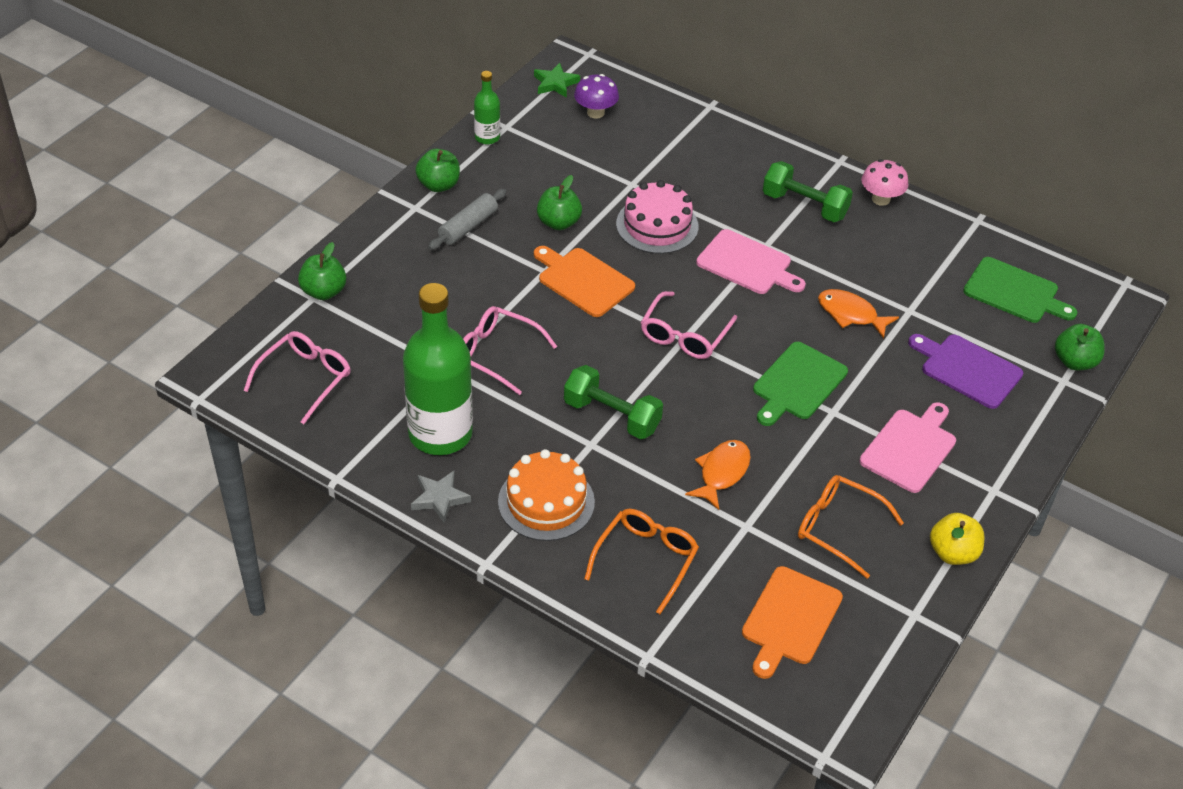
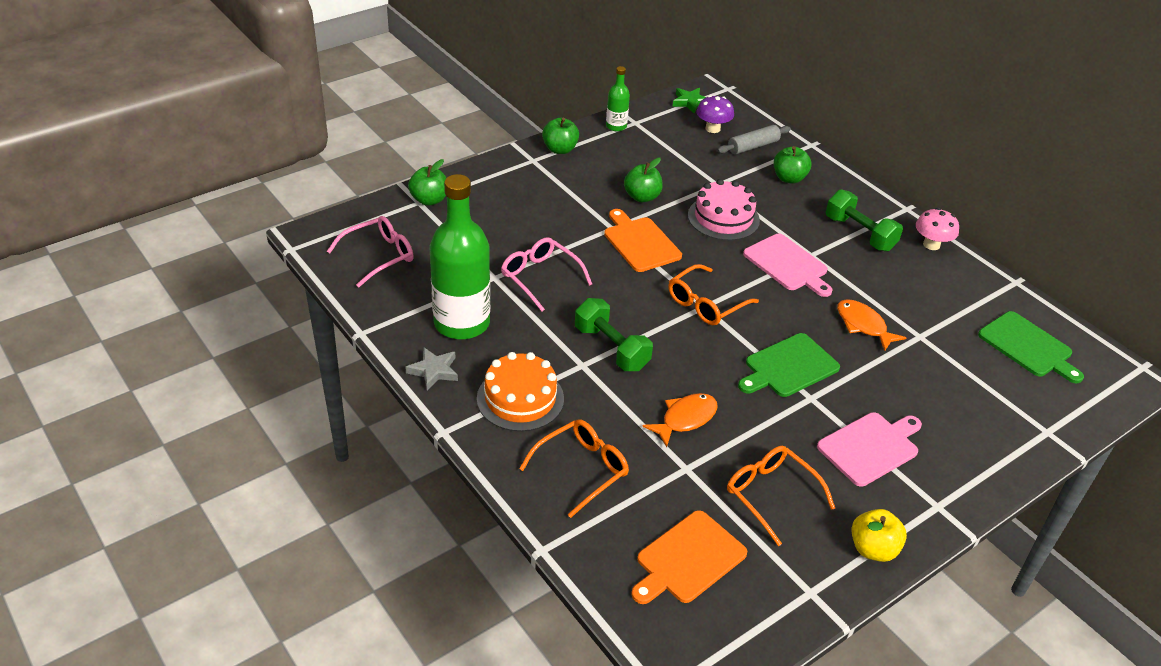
camera: 20 degrees right, 5 degrees down
(468, 226) = (567, 183): grey rolling pin -> grey rolling pin (753, 146)
(684, 335) = (705, 304): pink glasses -> orange glasses
(967, 370) = (955, 397): purple cutting board -> none
(1074, 362) = (1065, 418): green apple -> green apple (789, 178)

